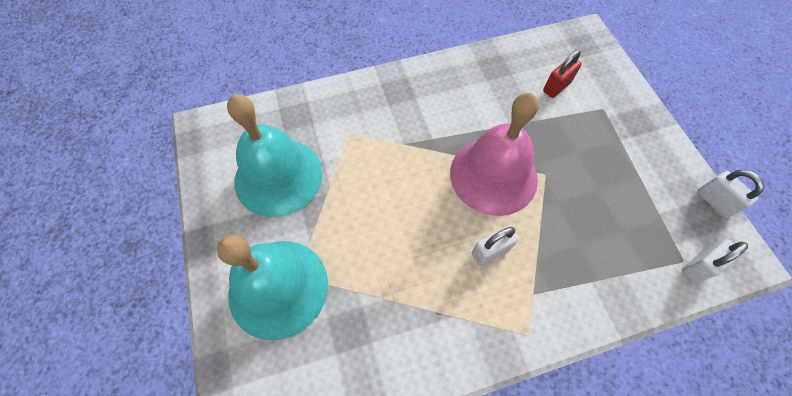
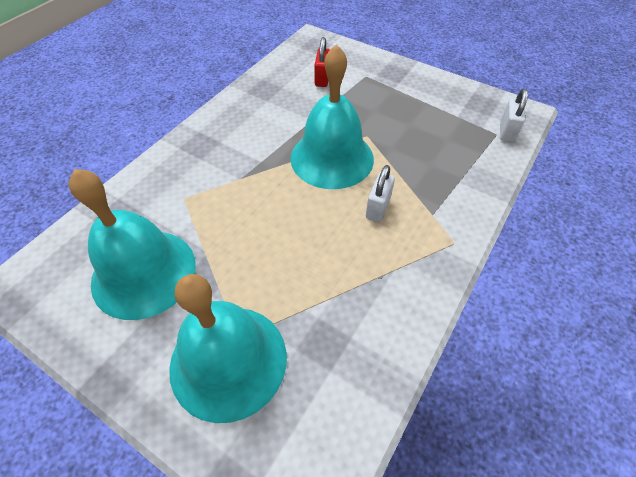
camera: 40 degrees left, 10 degrees down
(493, 175) = (332, 158): pink bell -> turquoise bell
(714, 201) = (479, 91): white padlock -> none

